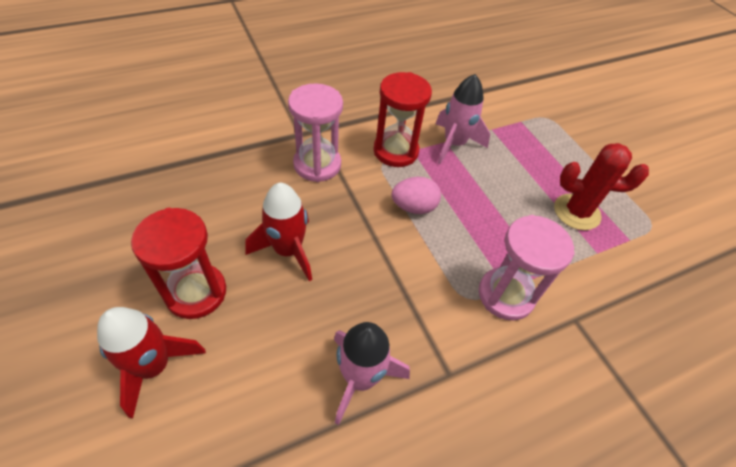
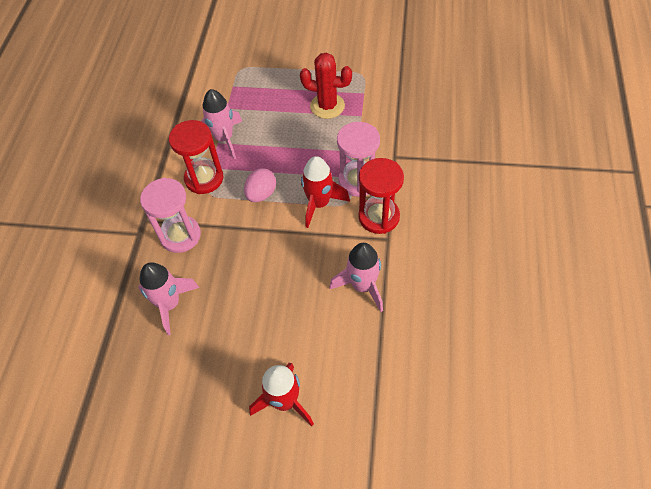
camera: 50 degrees left, 5 degrees up
(196, 292) = (243, 358): red hourglass -> red hourglass (379, 217)
(233, 194) = (170, 304): none -> pink rocket
(288, 250) = (246, 287): red rocket -> red rocket (319, 204)
(576, 212) = (327, 106): red cactus -> red cactus turned 60 degrees clockwise

